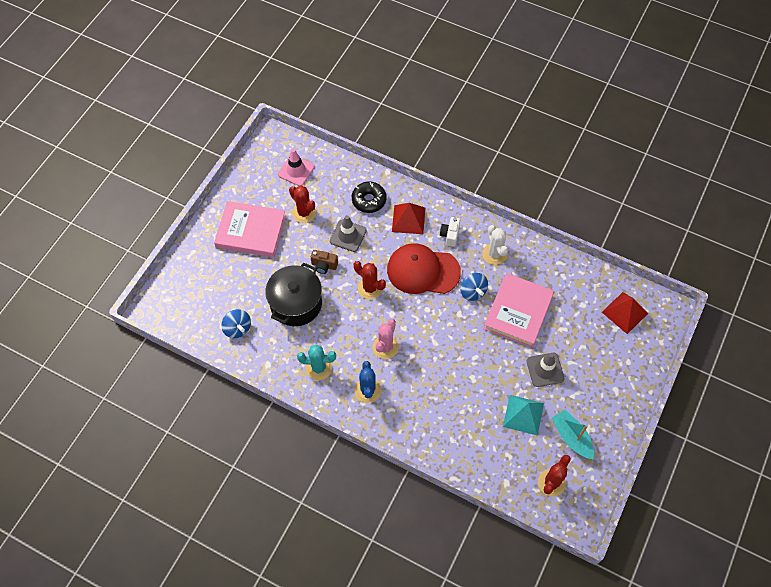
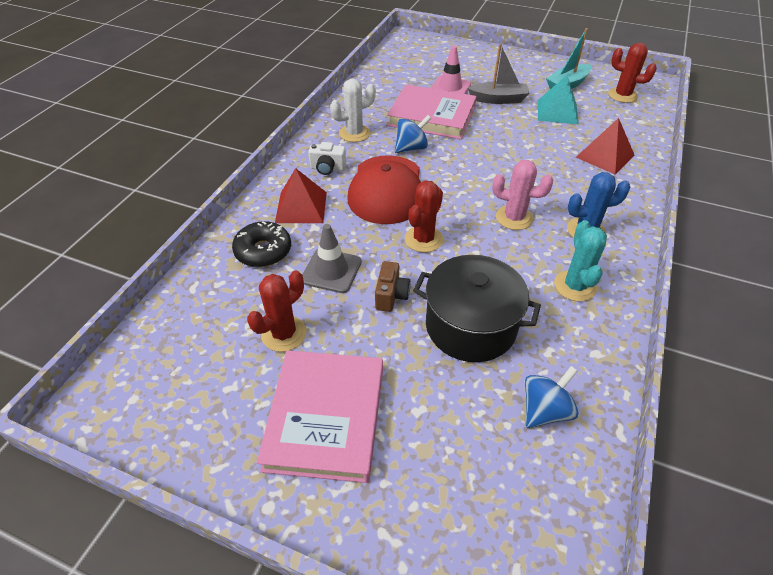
camera: 95 degrees left, 15 degrees down
(296, 170) = (185, 356): pink traffic cone -> pink traffic cone (450, 88)
(545, 370) = (498, 99): grey traffic cone -> grey boat
(624, 312) = (417, 57): red pyramid -> red pyramid (605, 156)

